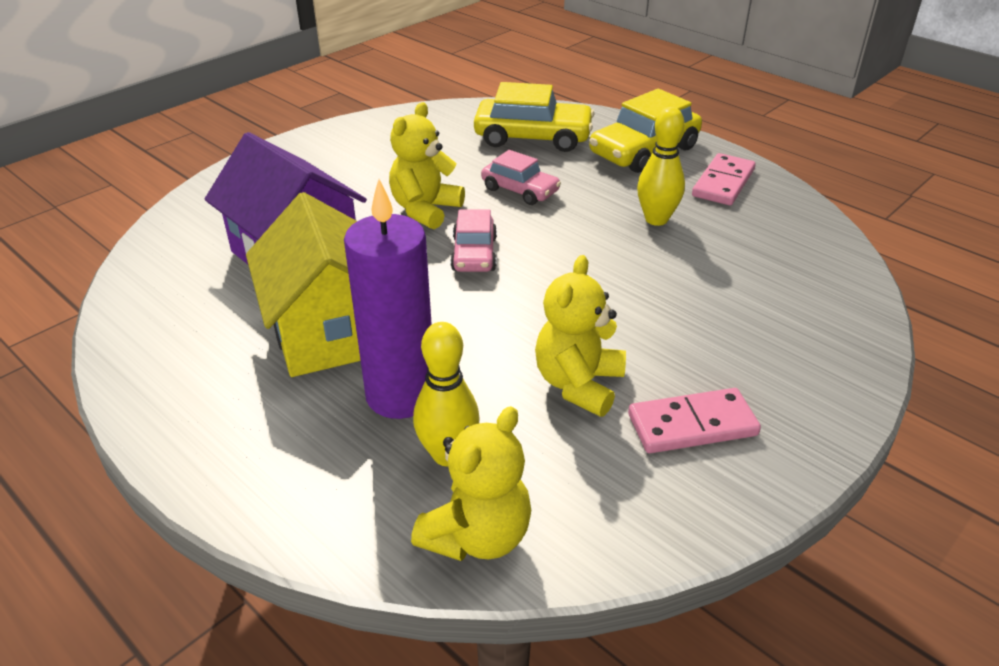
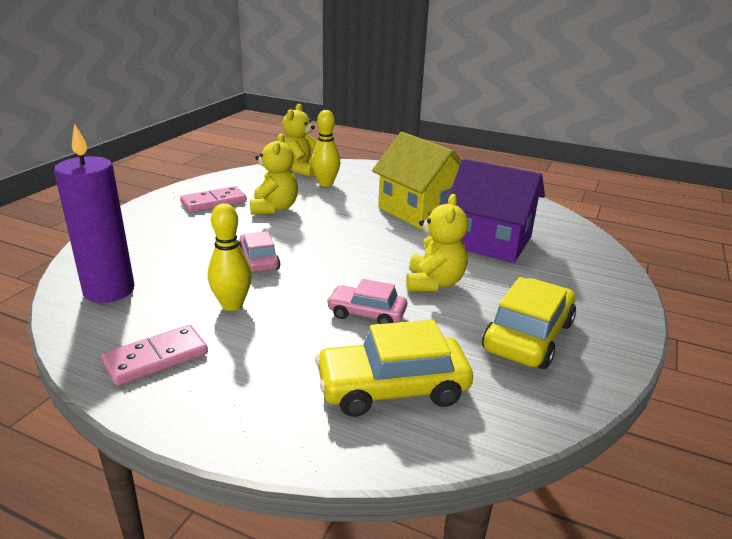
camera: 160 degrees right, 10 degrees down
(400, 395) = (361, 196): purple candle -> purple candle (109, 291)
(474, 254) = (370, 257): pink car -> pink car (259, 261)
(644, 151) = (248, 391): yellow car -> yellow car (528, 336)
(723, 183) = (156, 358): pink domino -> pink domino turned 45 degrees clockwise

